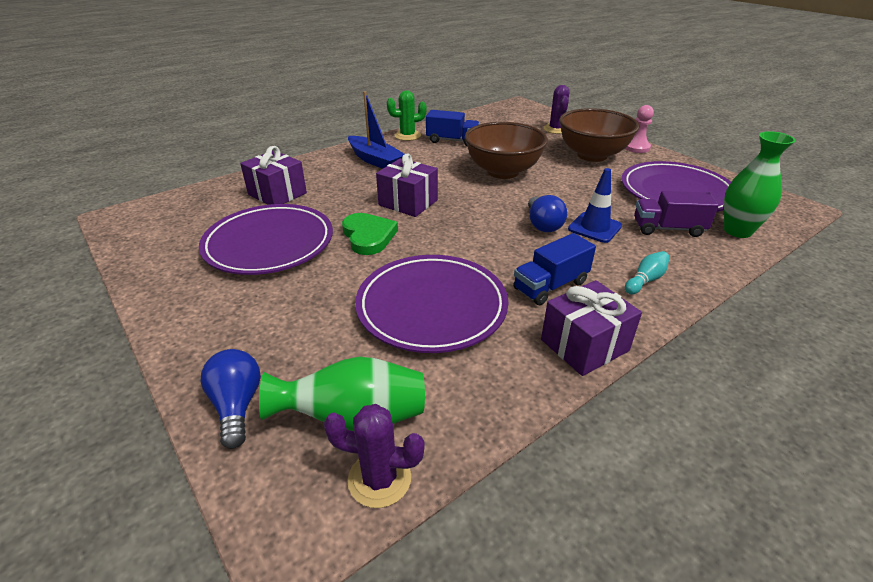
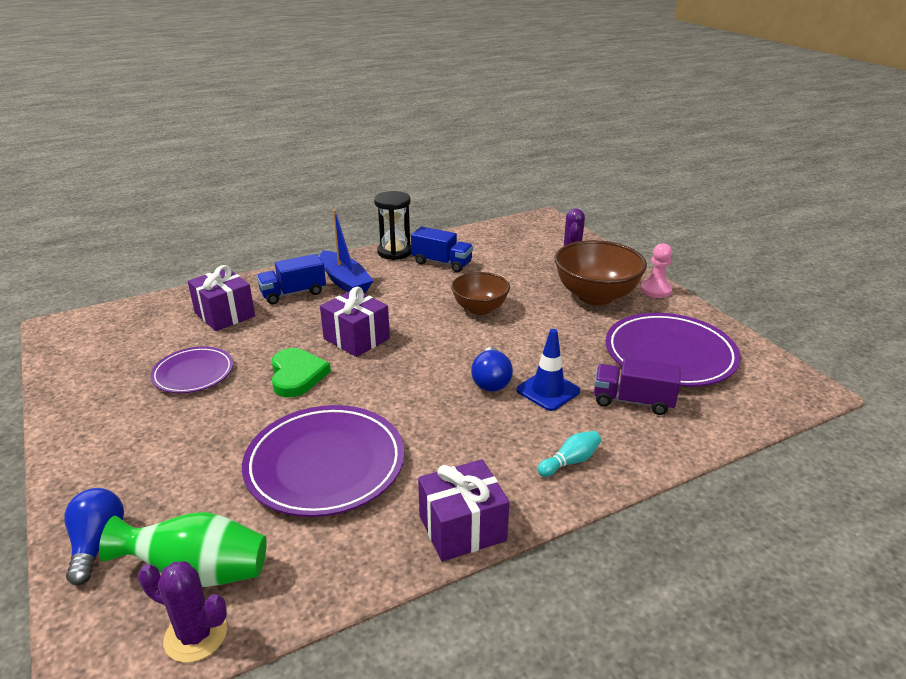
camera: 10 degrees right, 5 degrees down
(269, 244) = (193, 373): purple plate -> purple plate, size x0.59
(407, 136) = (394, 252): green cactus -> black hourglass
(503, 171) = (480, 309): brown bowl -> brown bowl, size x0.64
(550, 286) = (461, 456): blue truck -> blue truck (293, 293)
(737, 231) = (714, 413): green vase -> none

